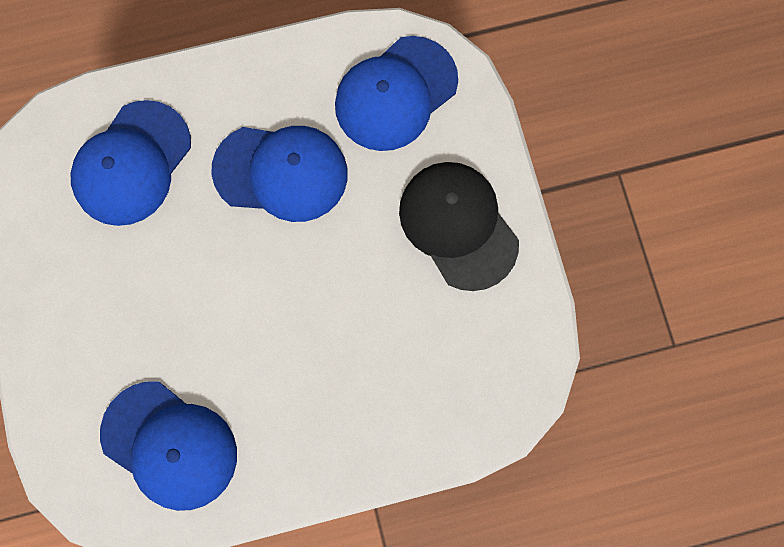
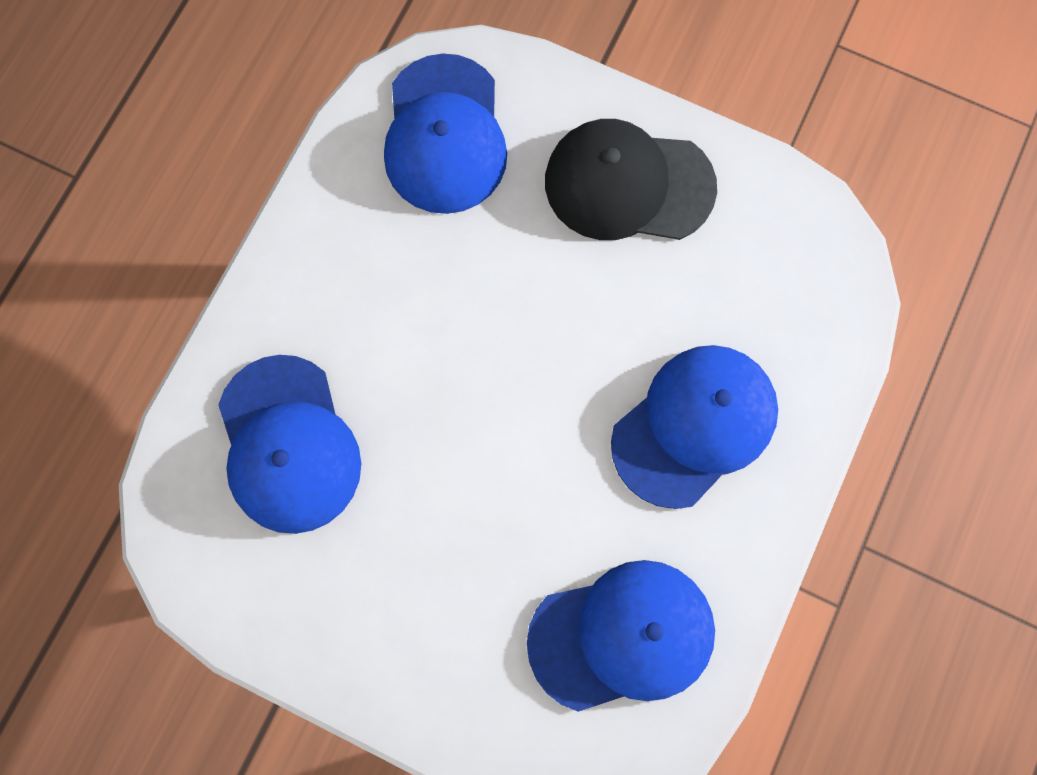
camera: 50 degrees left, 0 degrees up
(281, 172) = (430, 305): blue cap -> blue cap (694, 426)

